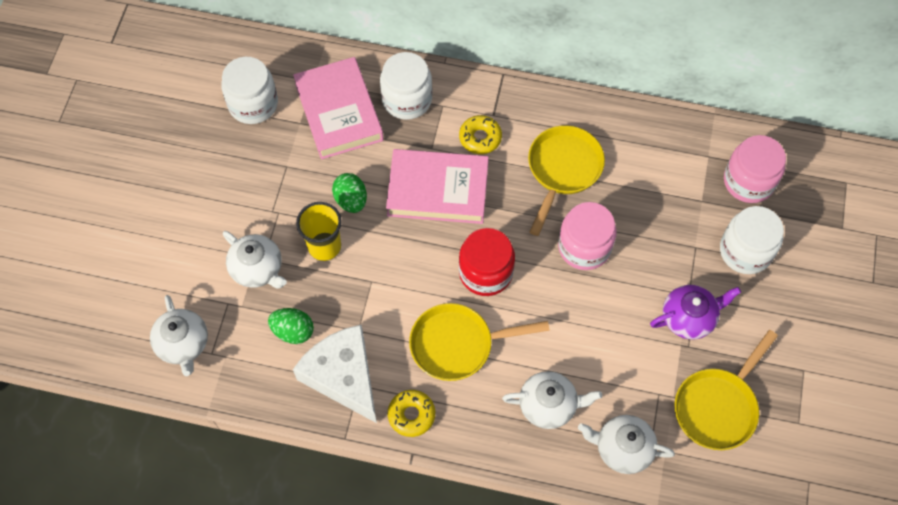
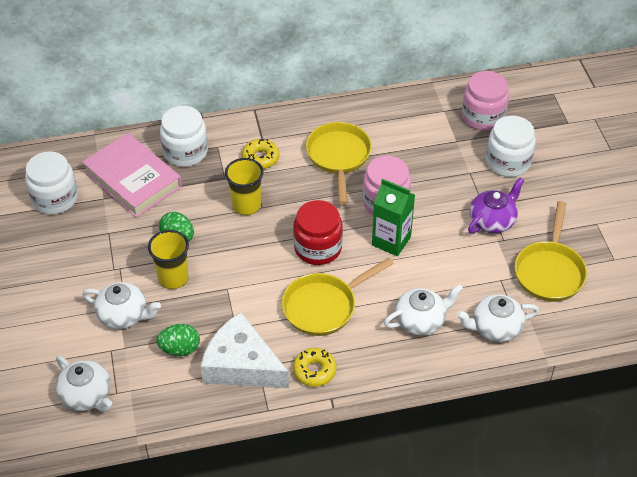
camera: 25 degrees left, 15 degrees down
(438, 190) = (246, 205): pink book -> yellow cup
(566, 296) = (391, 241): none -> green carton

